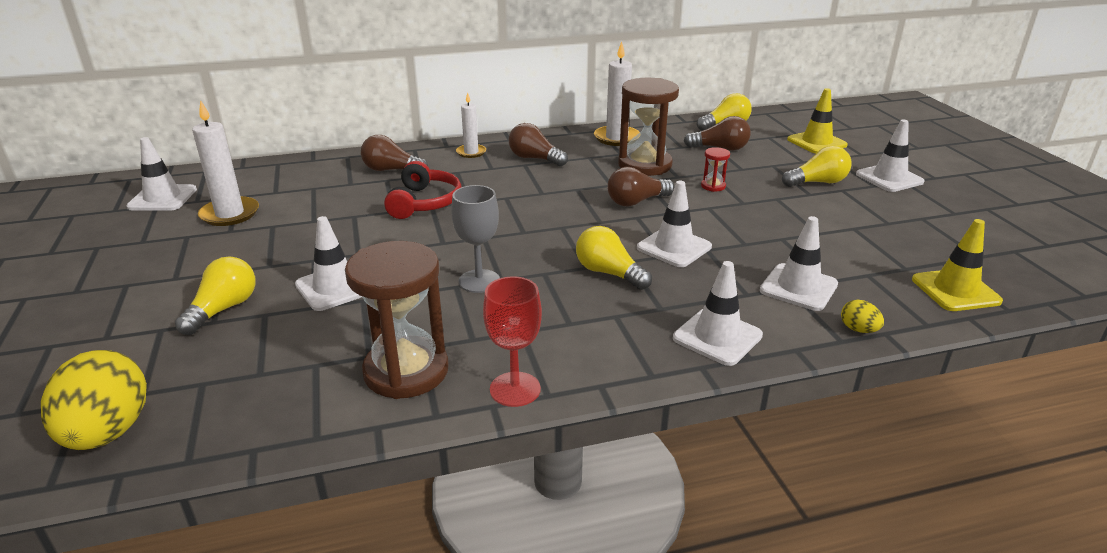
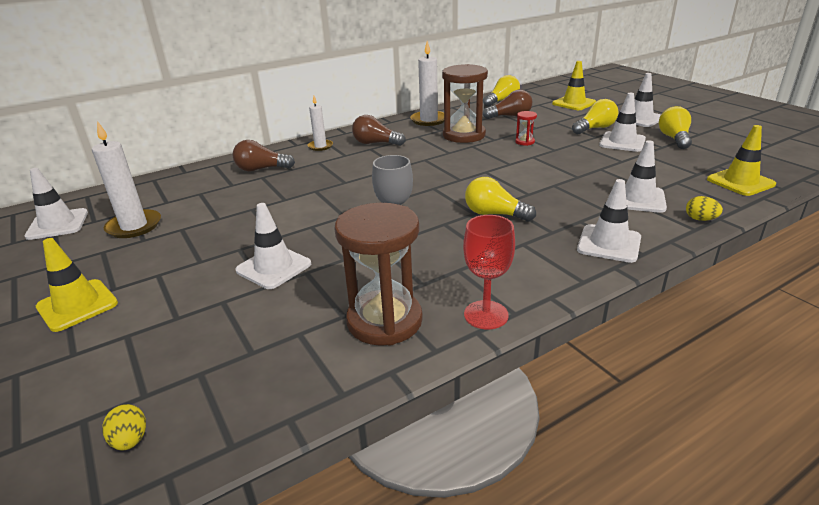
camera: 15 degrees left, 0 degrees up
(108, 432) = (130, 440): yellow egg -> yellow egg, size x0.44
(135, 289) = (77, 305): none -> yellow traffic cone
(223, 309) = (179, 305): yellow light bulb -> yellow light bulb (674, 139)
(424, 202) = (307, 189): red headphones -> none
(636, 202) = (477, 161): brown light bulb -> none
(674, 247) = (529, 188): white traffic cone -> white traffic cone (622, 142)

